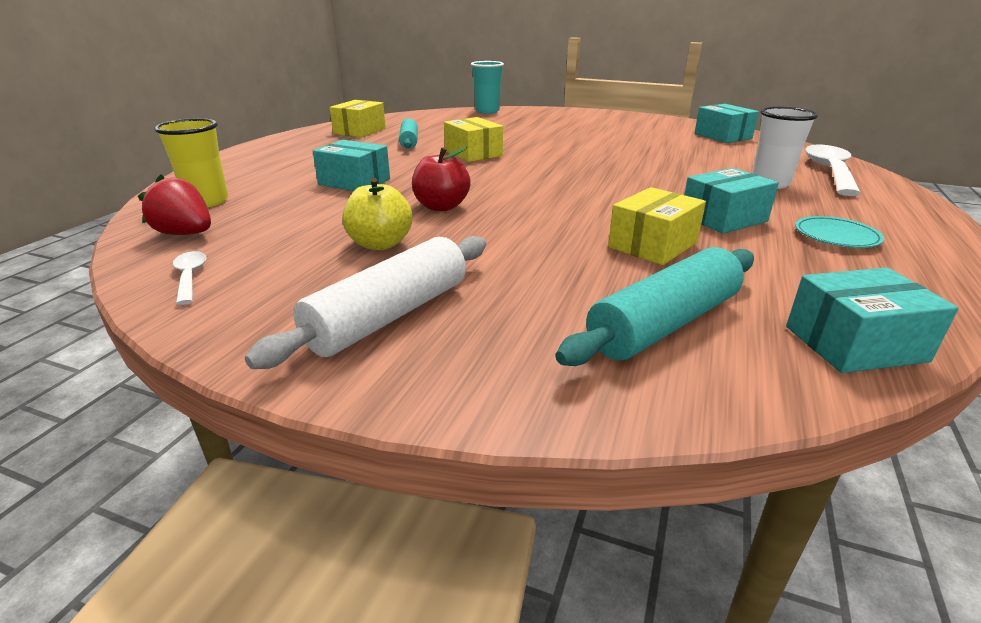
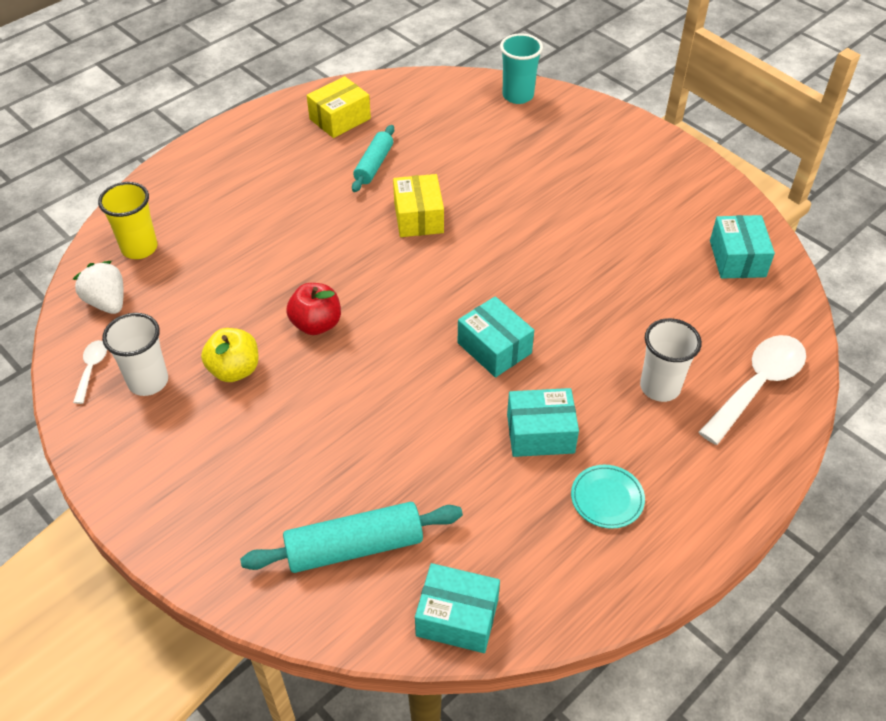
camera: 25 degrees right, 20 degrees up
(185, 234) = (107, 302): red strawberry -> white strawberry
(277, 270) = (148, 381): none -> white cup
(354, 182) = (271, 248): turquoise box -> turquoise box (494, 348)
(390, 315) = (192, 466): white rolling pin -> none
(653, 245) = (438, 451): yellow box -> none

